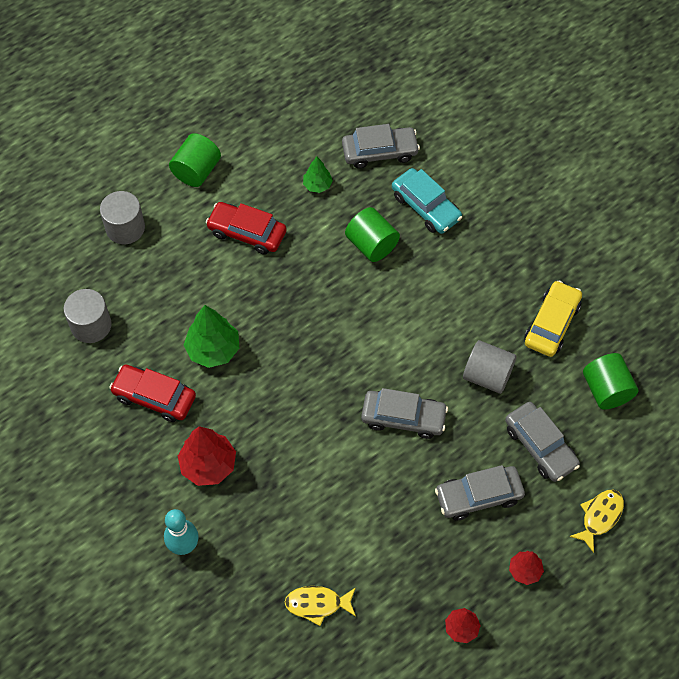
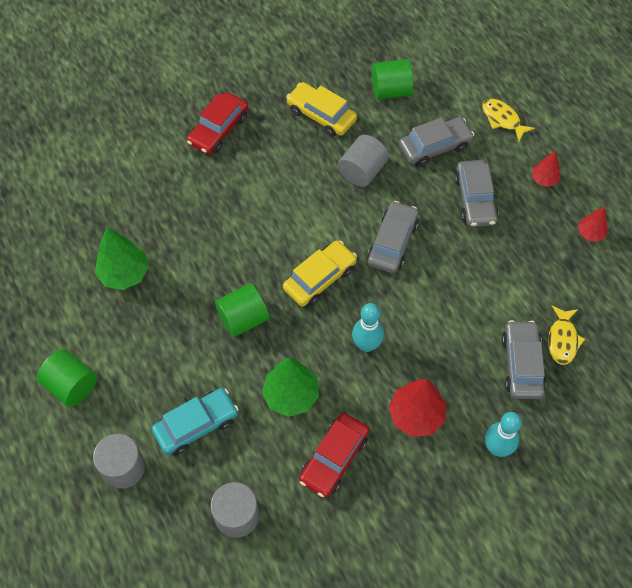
camera: 80 degrees left, 0 degrees up
(247, 233) = (162, 346): red car -> red car (218, 129)
(278, 409) = (366, 345): none -> turquoise bowling pin
(317, 185) = (124, 273): green tree -> green tree, size x1.74
(346, 354) = (320, 278): none -> yellow car
(371, 245) = (206, 238): green cylinder -> green cylinder (243, 319)
(379, 152) = (102, 213): grey car -> grey car (521, 364)
(426, 207) = (176, 186): turquoise car -> turquoise car (196, 425)

